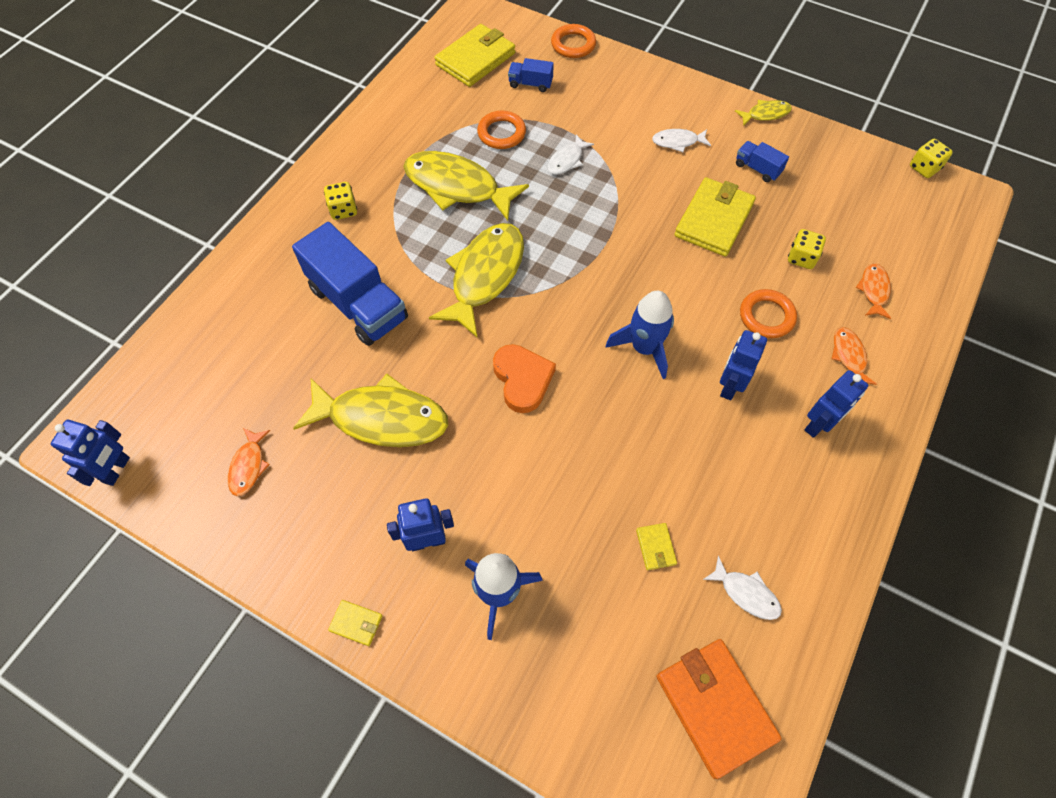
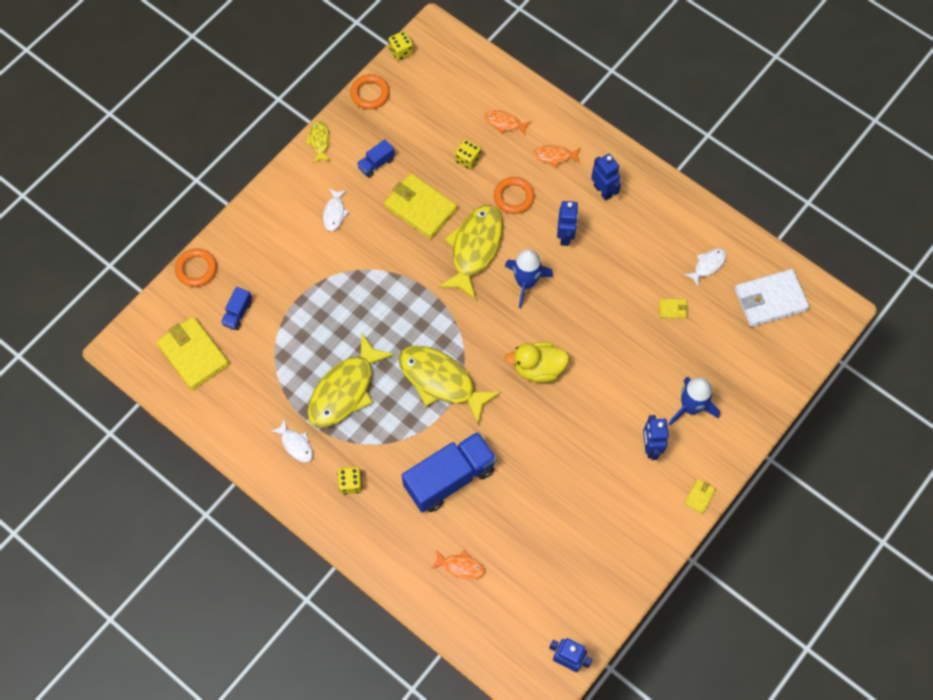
camera: 80 degrees left, 5 degrees up
(248, 466) = (578, 564): orange fish -> orange fish (461, 566)
(382, 418) = (554, 468): yellow fish -> yellow fish (475, 248)
(501, 133) = (292, 346): orange ring -> orange ring (370, 94)
(522, 379) = (538, 368): orange heart -> yellow duck
(566, 160) = (335, 300): white fish -> white fish (296, 444)
(715, 706) = (770, 300): orange wallet -> white wallet
(729, 386) = (565, 236): blue robot -> blue robot turned 120 degrees counterclockwise

